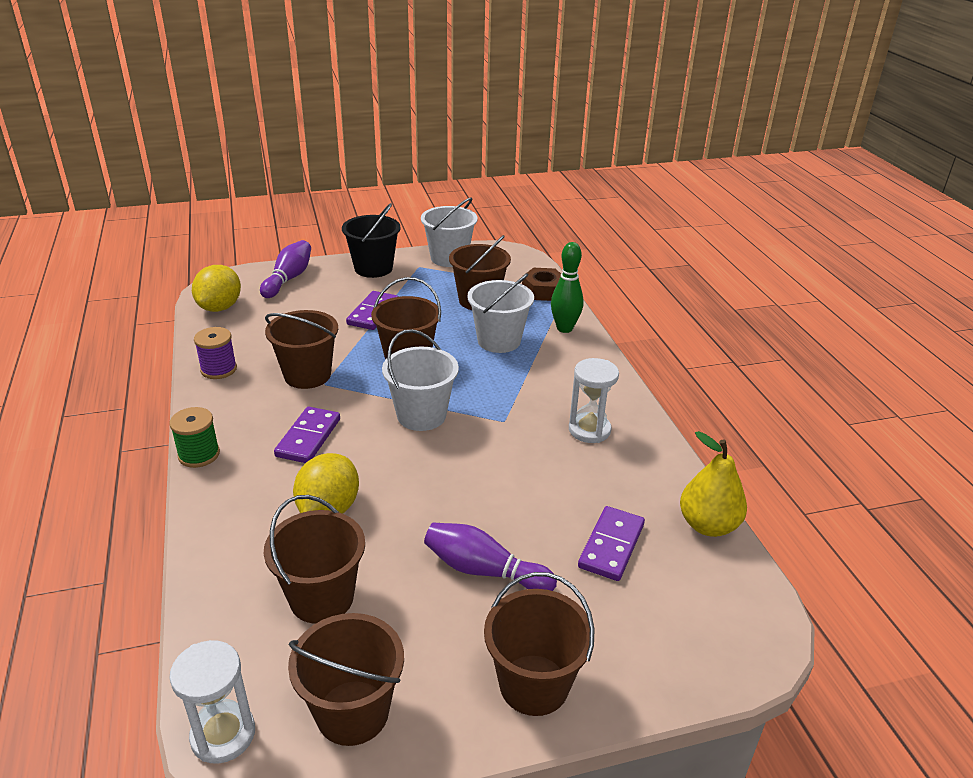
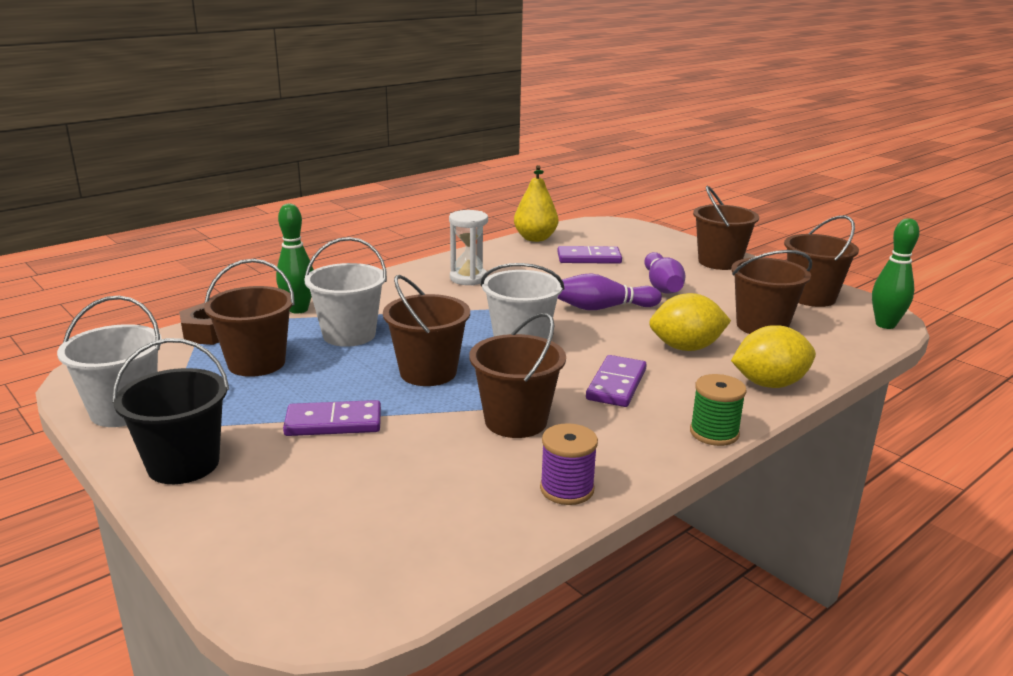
camera: 115 degrees left, 10 degrees down
(220, 307) = (405, 569): yellow lemon -> yellow lemon (769, 384)
(223, 735) = (885, 325): white hourglass -> green bowling pin
(288, 279) = (258, 536): purple bowling pin -> purple bowling pin (603, 308)
(308, 438) = (616, 384): purple domino -> purple domino turned 60 degrees counterclockwise

